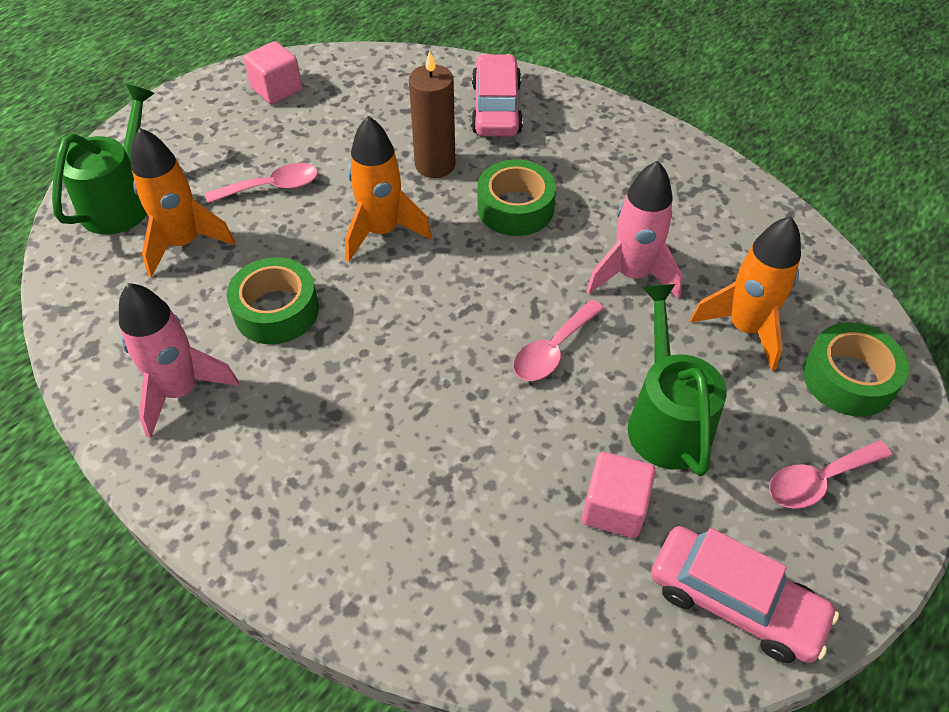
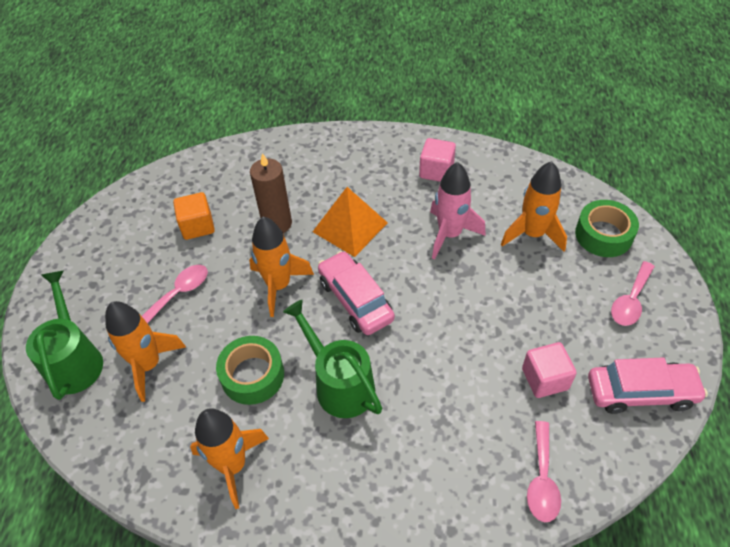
camera: 30 degrees left, 0 degrees up
(180, 391) = (233, 465): pink rocket -> orange rocket
(277, 89) = (123, 223): pink cube -> pink cube (436, 171)
(348, 127) = (197, 226): none -> orange cube
(496, 108) = (286, 166): pink car -> pink car (355, 300)
(515, 208) = (350, 227): green tape -> orange pyramid
(553, 350) = (441, 305): pink spoon -> pink spoon (542, 480)
(666, 419) = (532, 311): green watering can -> green watering can (339, 383)

